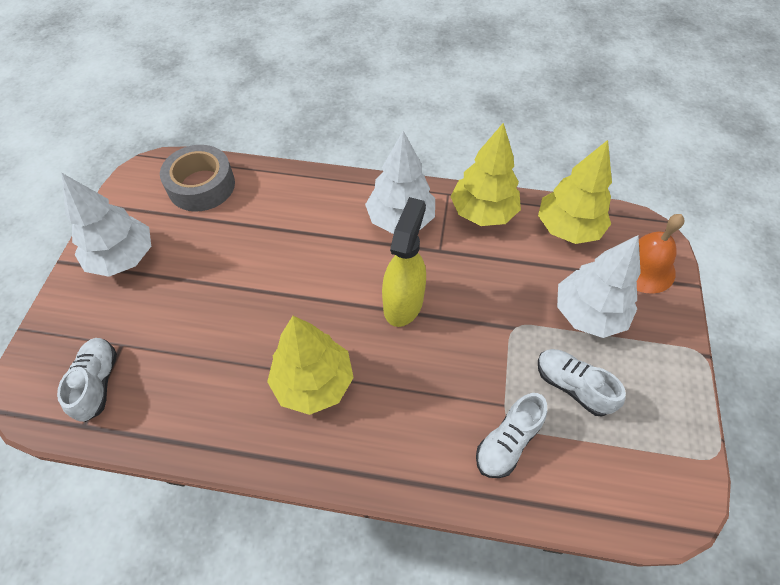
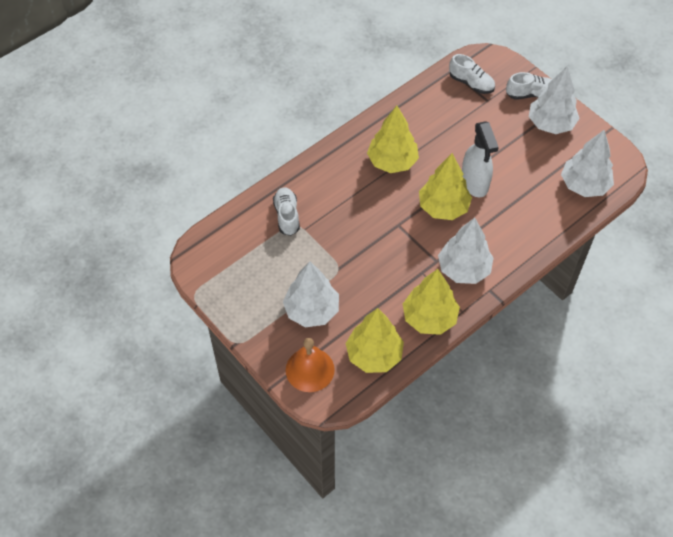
camera: 130 degrees right, 0 degrees up
(201, 186) = (584, 185): grey tape -> white tree
(276, 276) = (475, 183): none -> white spray bottle
(338, 284) = (443, 207): none -> yellow tree
(403, 302) = (402, 229): yellow spray bottle -> none
(572, 386) = (283, 265): white shoe -> white shoe (530, 94)

